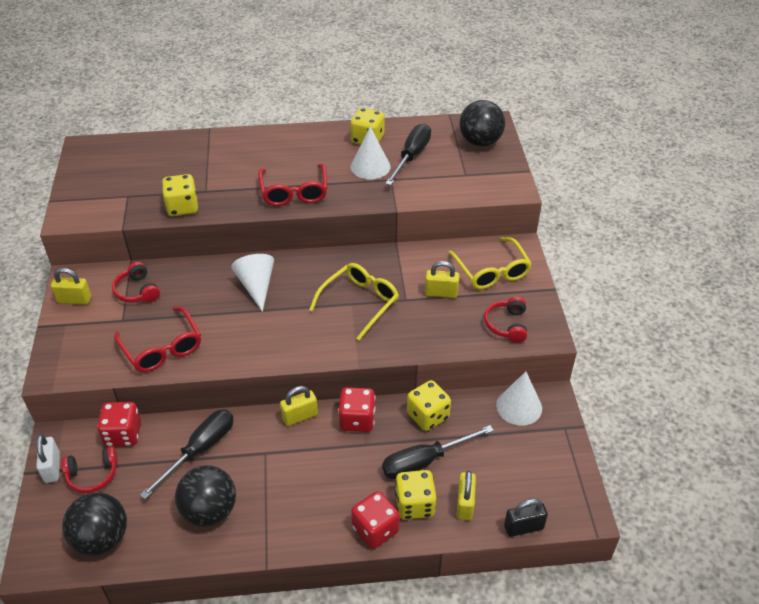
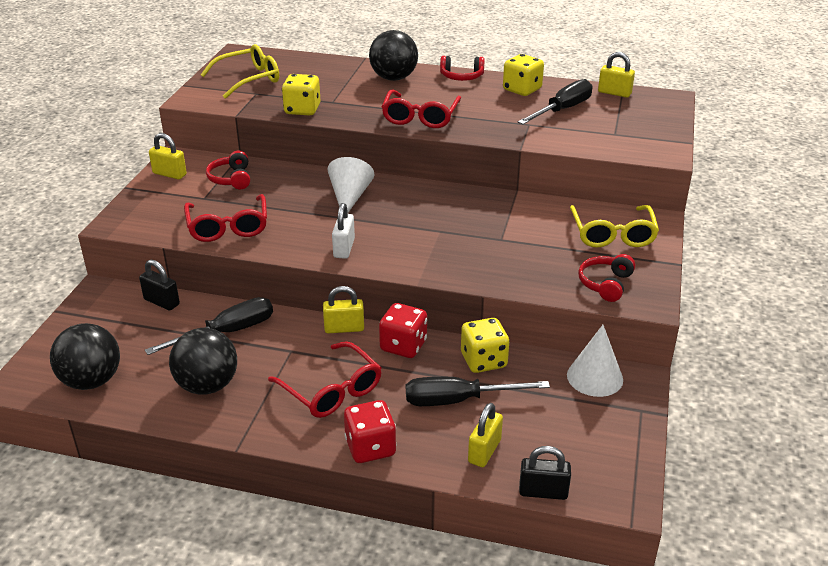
camera: 20 degrees right, 10 degrees down
(52, 468) = (81, 312): white padlock -> white padlock (344, 248)
(92, 475) = (114, 327): red headphones -> red headphones (461, 76)
(123, 434) = (161, 302): red dice -> black padlock
(318, 482) = (331, 390): none -> red glasses
(359, 303) = (448, 232): yellow glasses -> yellow glasses (248, 79)
(370, 166) = (512, 111): white cone -> none
(415, 504) = (426, 437): yellow dice -> none
(441, 293) = (544, 241): yellow padlock -> yellow padlock (614, 93)
(480, 142) = (646, 110): black ball -> black ball (393, 78)

